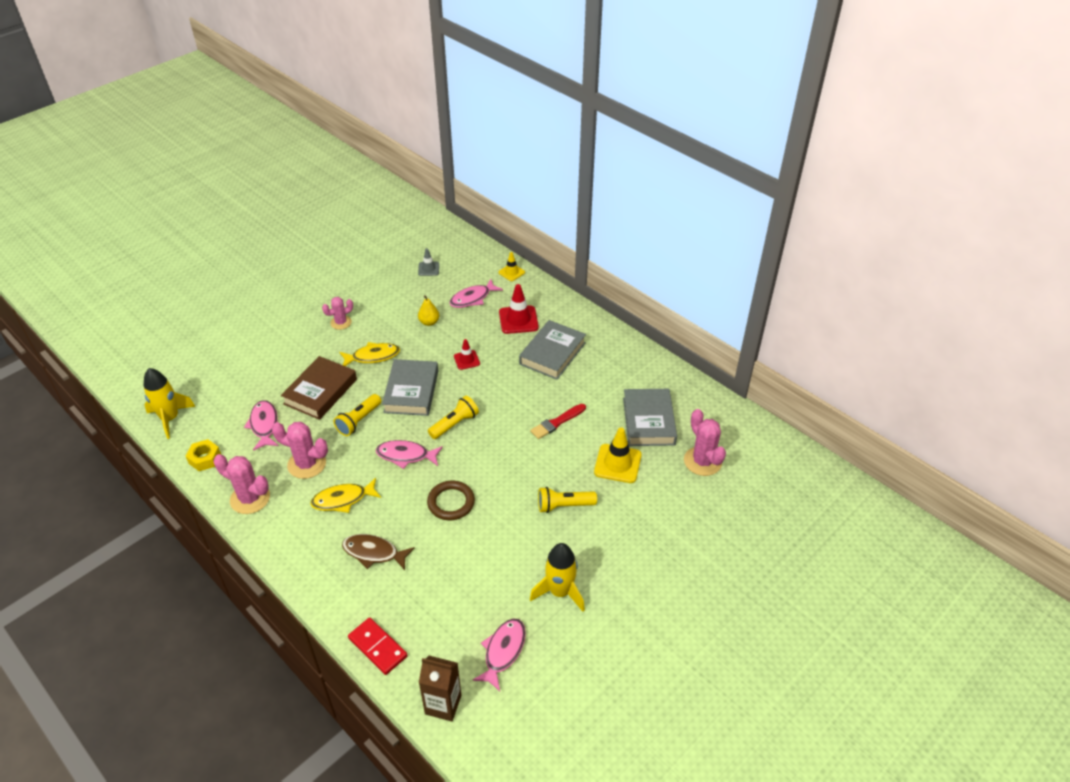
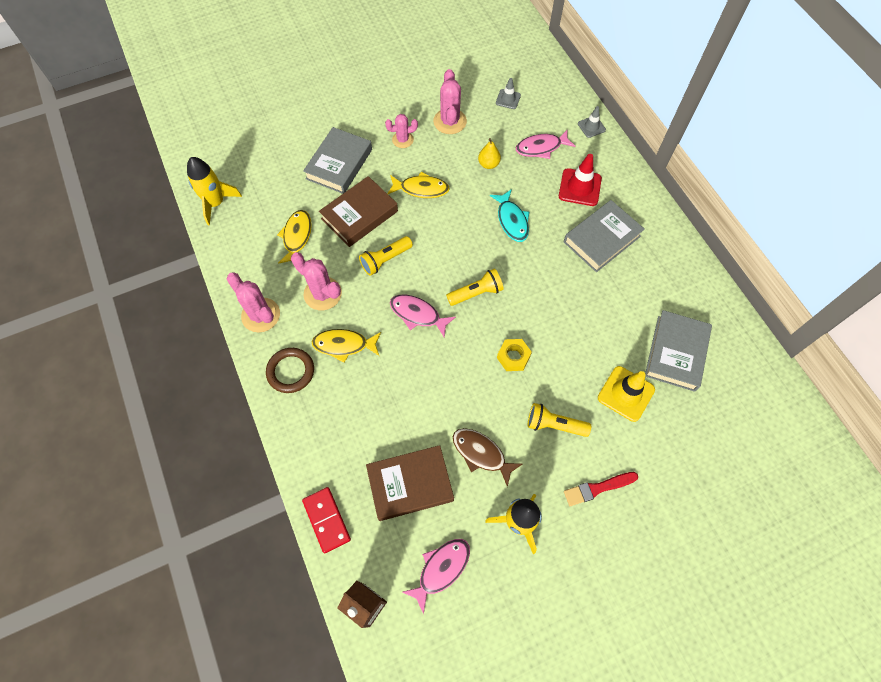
camera: 20 degrees right, 20 degrees up
(205, 458) = (233, 257): yellow nut -> yellow nut (513, 357)
(264, 425) = (297, 237): pink fish -> yellow fish
(374, 553) = (354, 414): brown fish -> brown fish (481, 453)
(411, 391) = (446, 241): grey book -> grey book (339, 164)
(448, 593) = (410, 484): none -> brown book
(451, 502) = (444, 383): brown ring -> brown ring (291, 371)
(466, 360) = (512, 220): red traffic cone -> turquoise fish
(511, 272) = (591, 127): yellow traffic cone -> grey traffic cone
(557, 422) = (579, 324): red brush -> red brush (597, 488)
(702, 461) = (717, 421): pink cactus -> pink cactus (450, 121)

